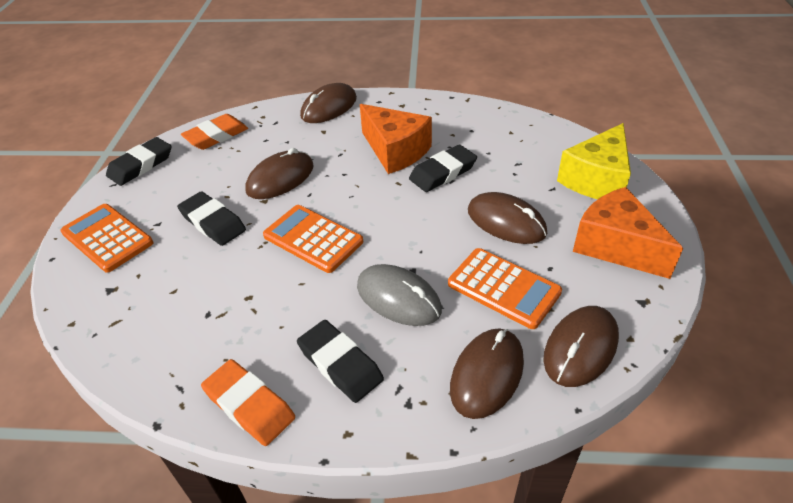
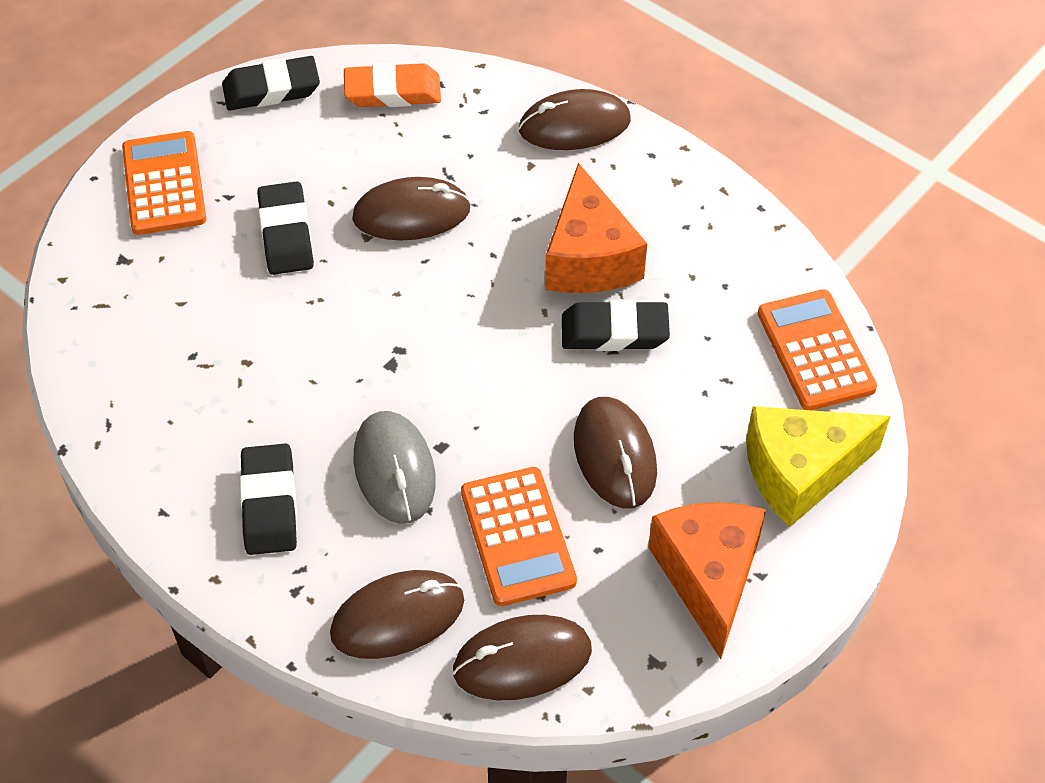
camera: 35 degrees right, 10 degrees up
(249, 405) = (153, 487): orange eraser -> none
(313, 239) = (373, 330): orange calculator -> orange calculator (815, 351)

